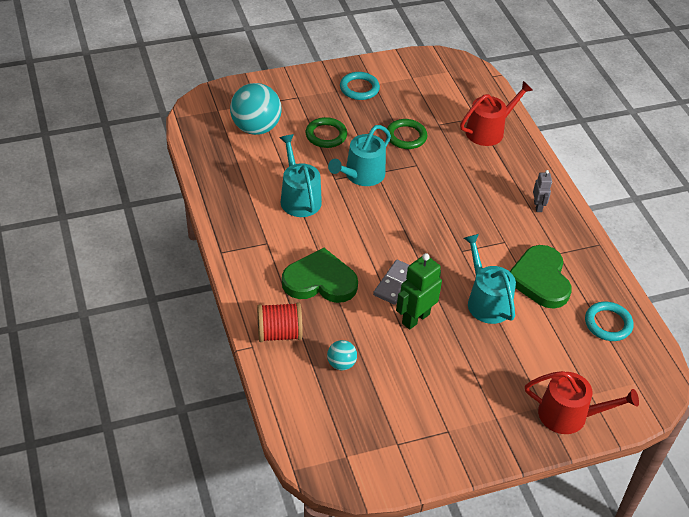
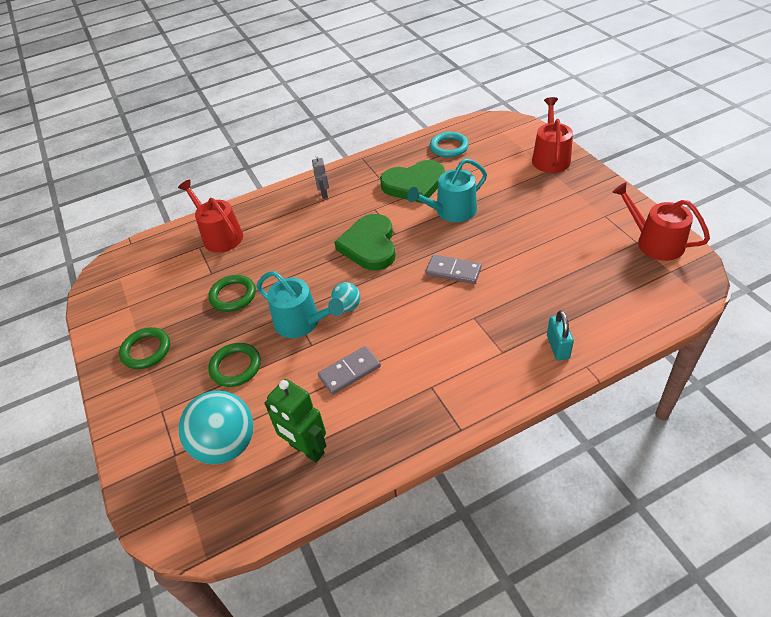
camera: 90 degrees left, 0 degrees up
(279, 333) = (557, 347): red spool -> turquoise padlock
(299, 197) = (349, 371): turquoise watering can -> grey domino
(320, 281) = (471, 328): green heart -> green heart (369, 245)
(341, 364) = (571, 292): turquoise ball -> turquoise ball (347, 306)
(359, 88) = (146, 350): turquoise ring -> green ring
(393, 459) = (654, 242): none -> red watering can
(415, 318) = (491, 251): green robot -> green robot (306, 449)
(538, 206) = (324, 194): grey robot -> grey robot turned 90 degrees counterclockwise

